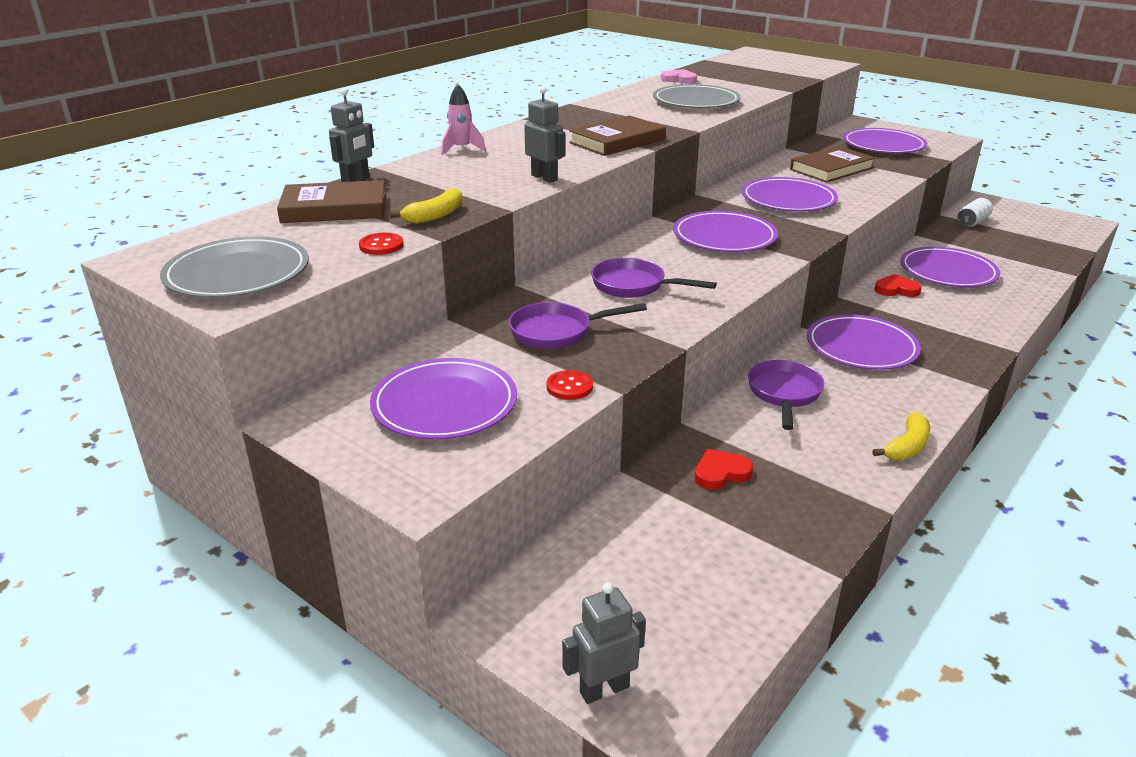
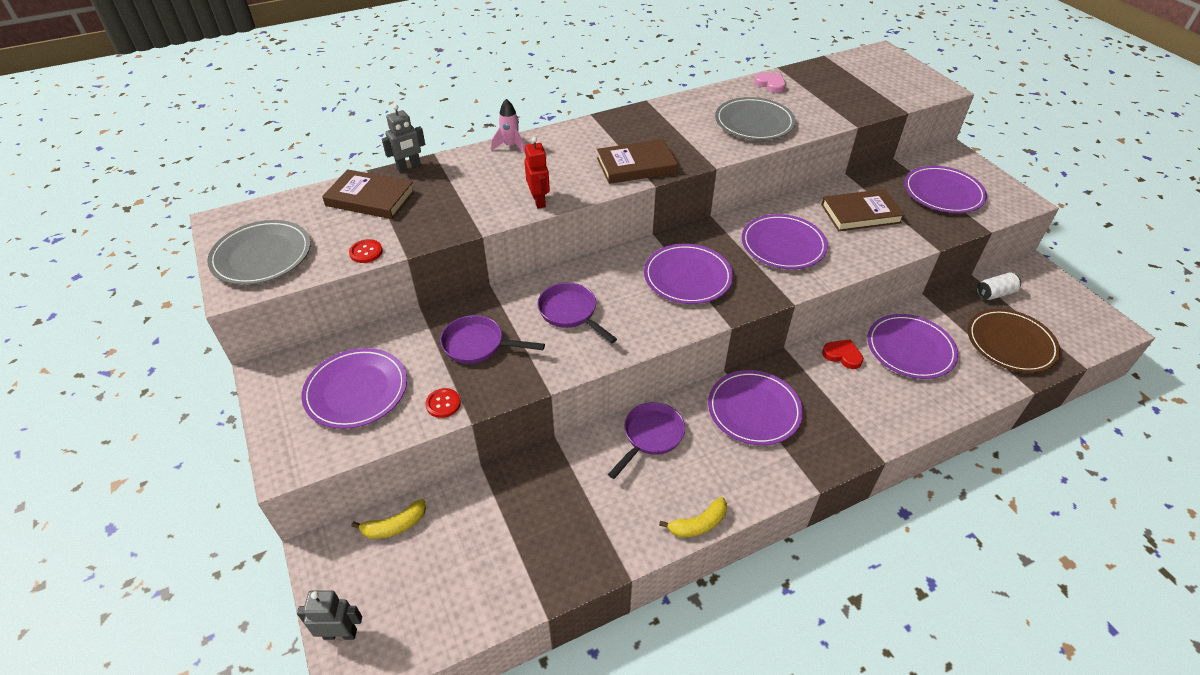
camera: 25 degrees right, 15 degrees up
(435, 216) = (426, 227): yellow banana -> yellow banana (395, 526)
(544, 178) = (539, 201): grey robot -> red robot
(720, 473) = (543, 494): red heart -> none
(1021, 249) = (1010, 343): none -> brown plate

